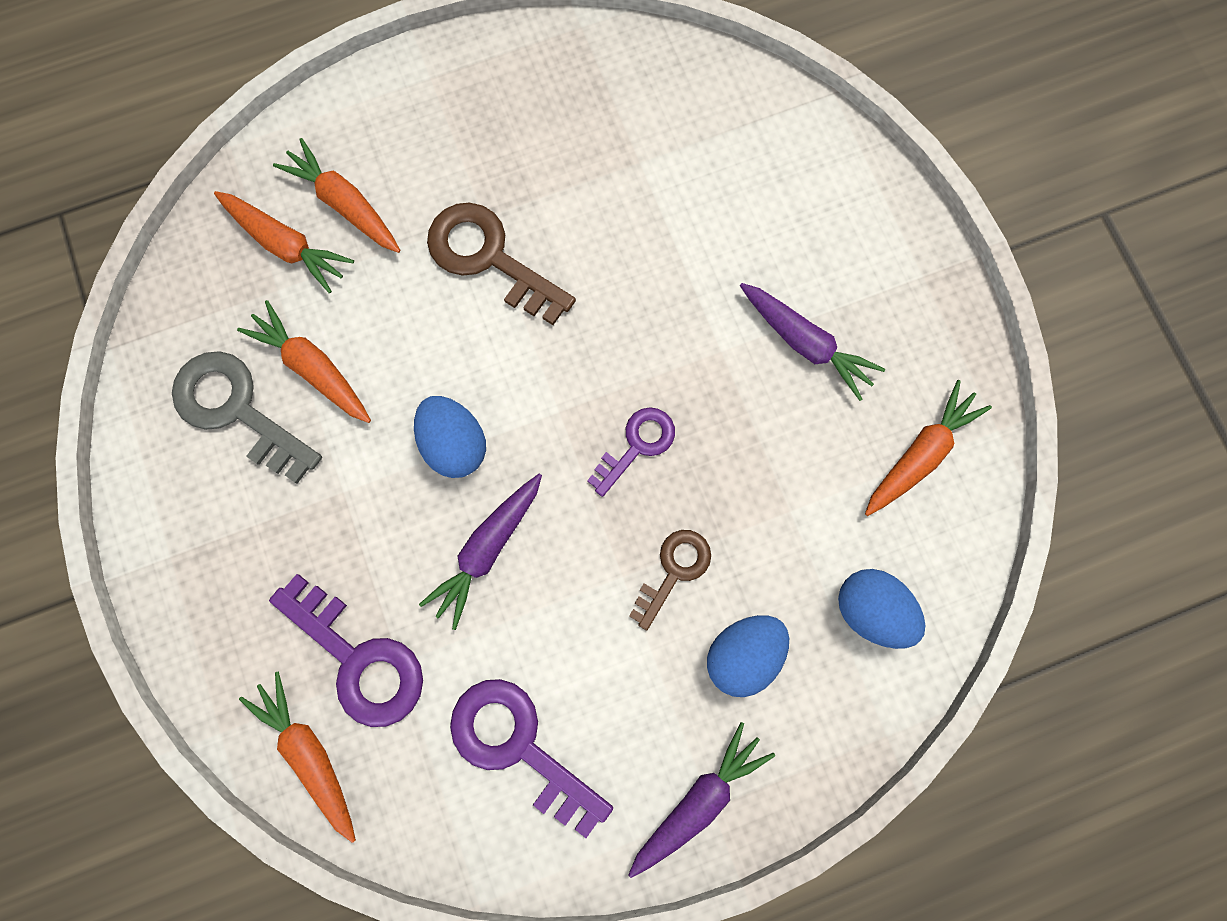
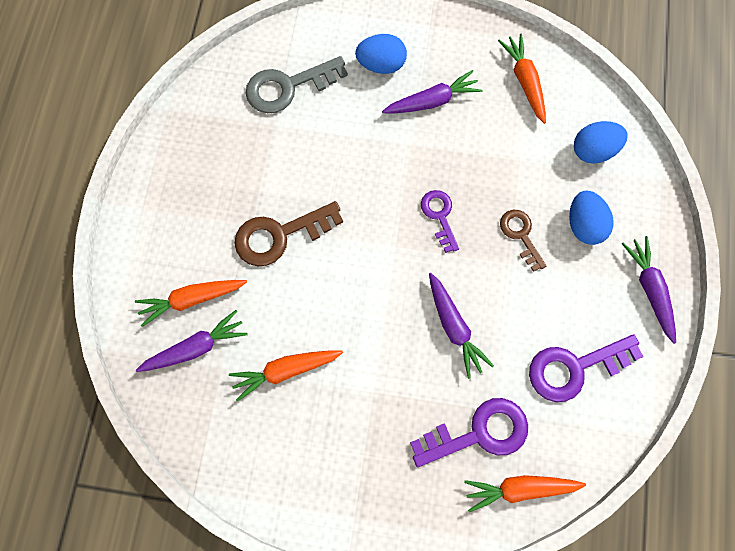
camera: 60 degrees left, 5 degrees down
(238, 410) = (285, 430): grey key -> grey key (288, 87)
(286, 245) = (195, 347): orange carrot -> purple carrot
(455, 444) = (381, 313): blue egg -> blue egg (381, 65)

